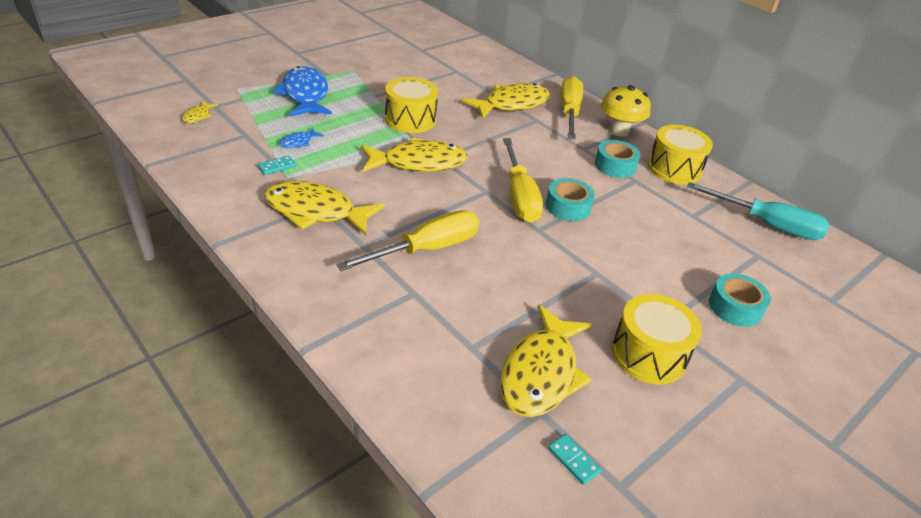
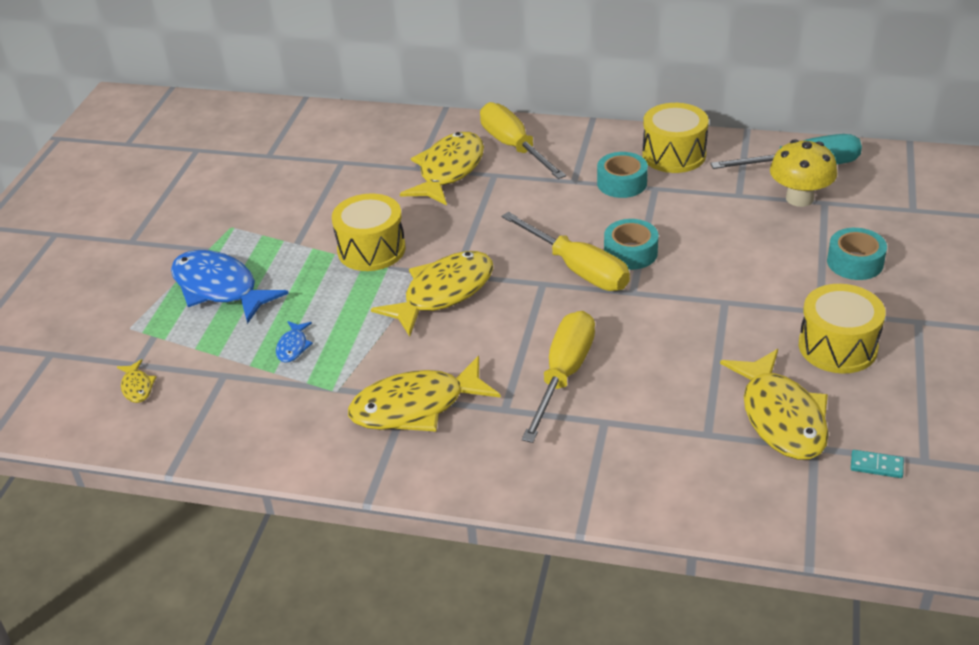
camera: 30 degrees left, 0 degrees up
(277, 167) = (310, 387): turquoise domino -> none
(619, 131) = (583, 141): yellow mushroom -> yellow mushroom (799, 198)

